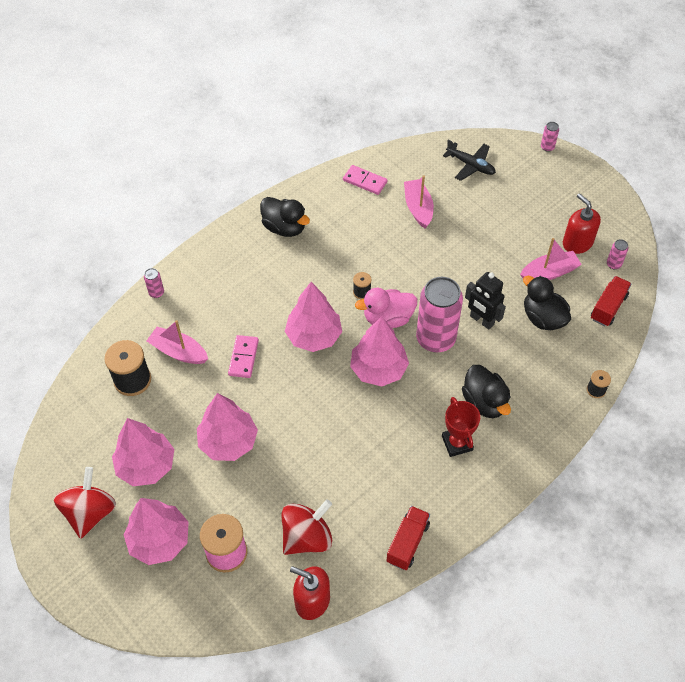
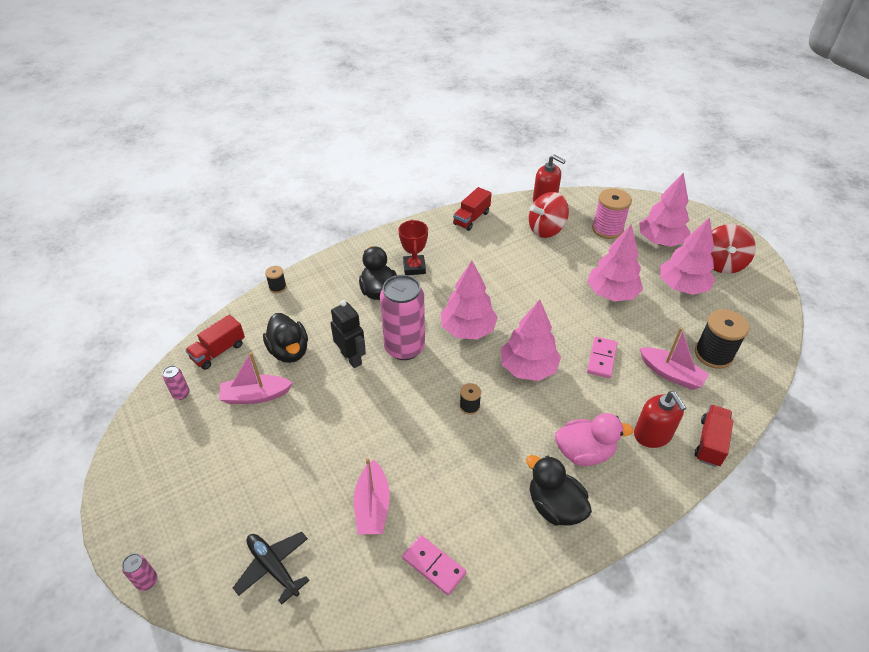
camera: 170 degrees left, 10 degrees down
(156, 293) = (710, 442): pink can -> red truck
(388, 318) = (447, 374): pink duck -> pink duck (584, 452)
(577, 243) = (203, 425): red soap dispenser -> red soap dispenser (652, 434)

